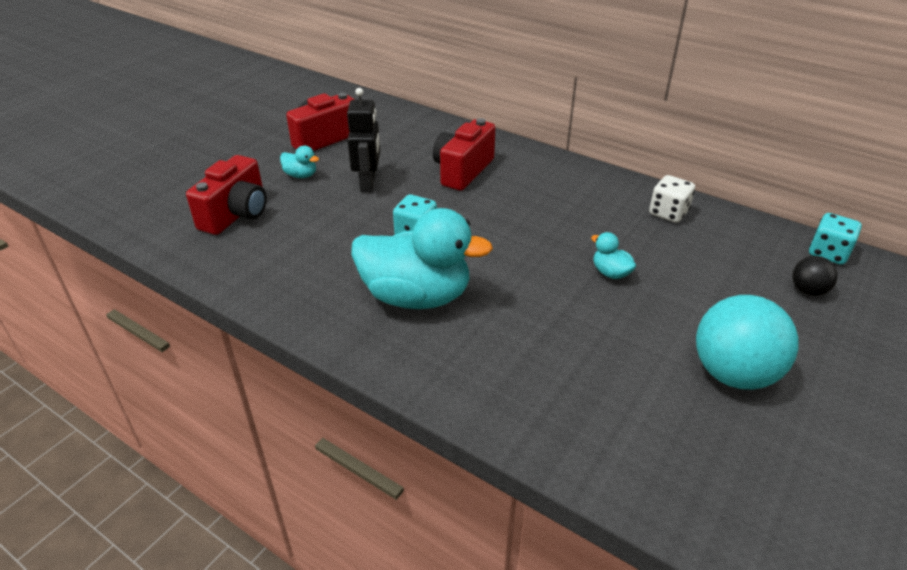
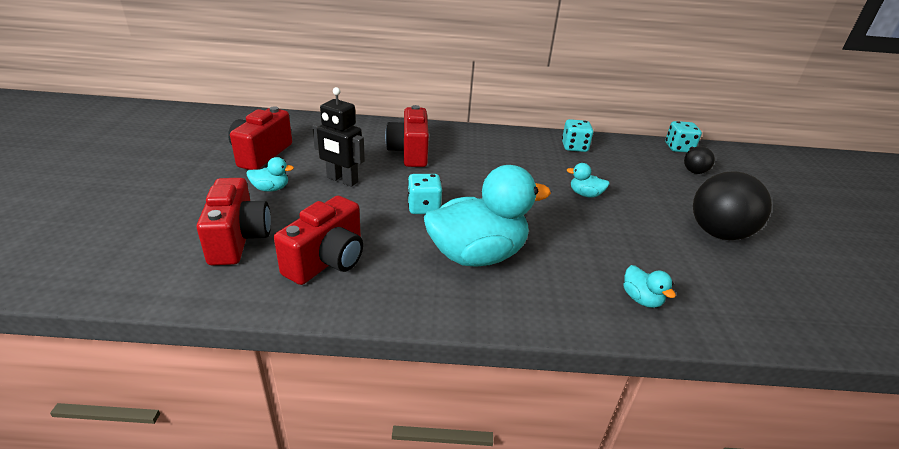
camera: 35 degrees left, 5 degrees down
(284, 256) = (327, 261): none -> red camera
(368, 183) = (342, 180): black robot -> black robot turned 150 degrees clockwise
(535, 402) = (641, 299): none -> turquoise duck
(668, 213) = (574, 147): white dice -> turquoise dice
(733, 374) = (718, 233): turquoise ball -> black ball

